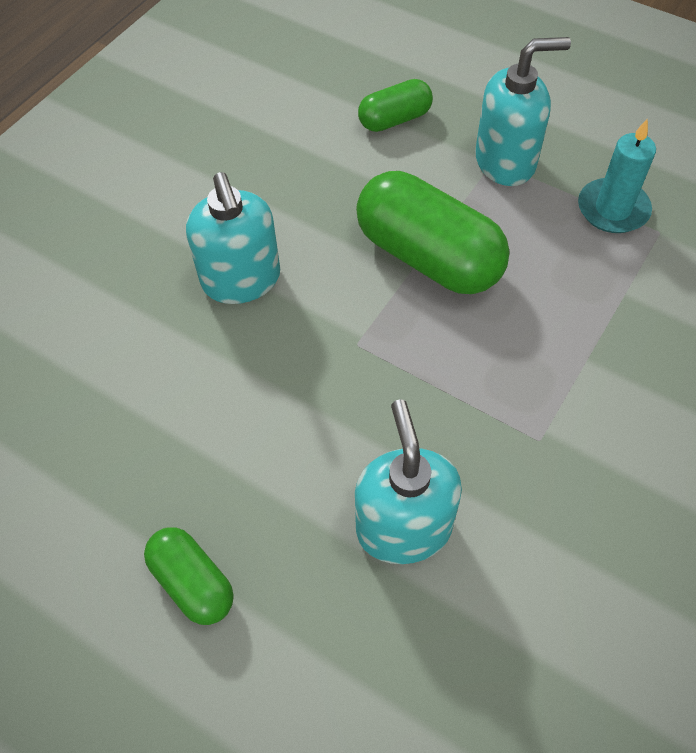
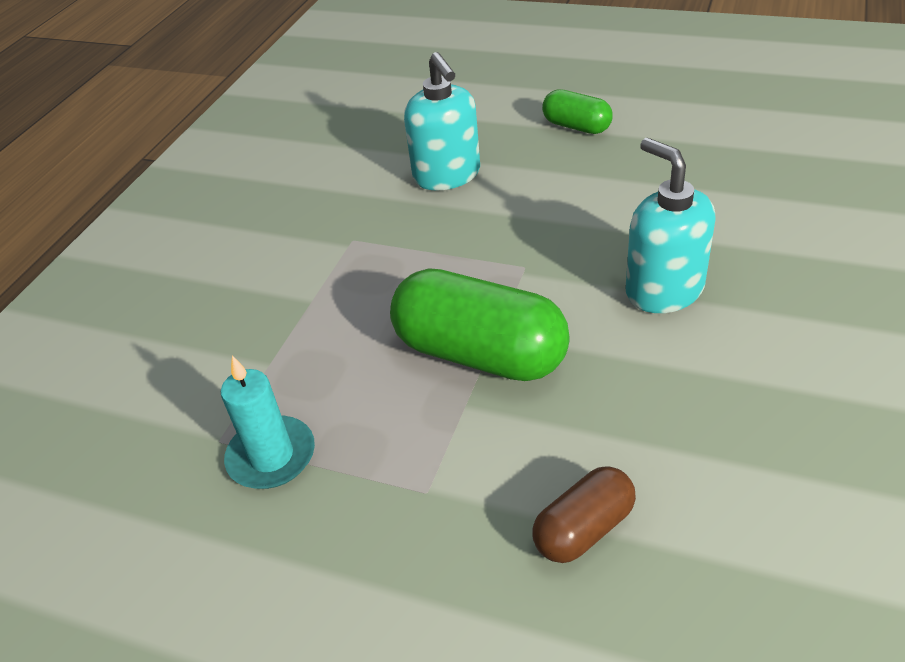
camera: 170 degrees right, 15 degrees down
(395, 119) = (583, 529): green capsule -> brown capsule
(505, 161) = (410, 494): turquoise soap dispenser -> none

